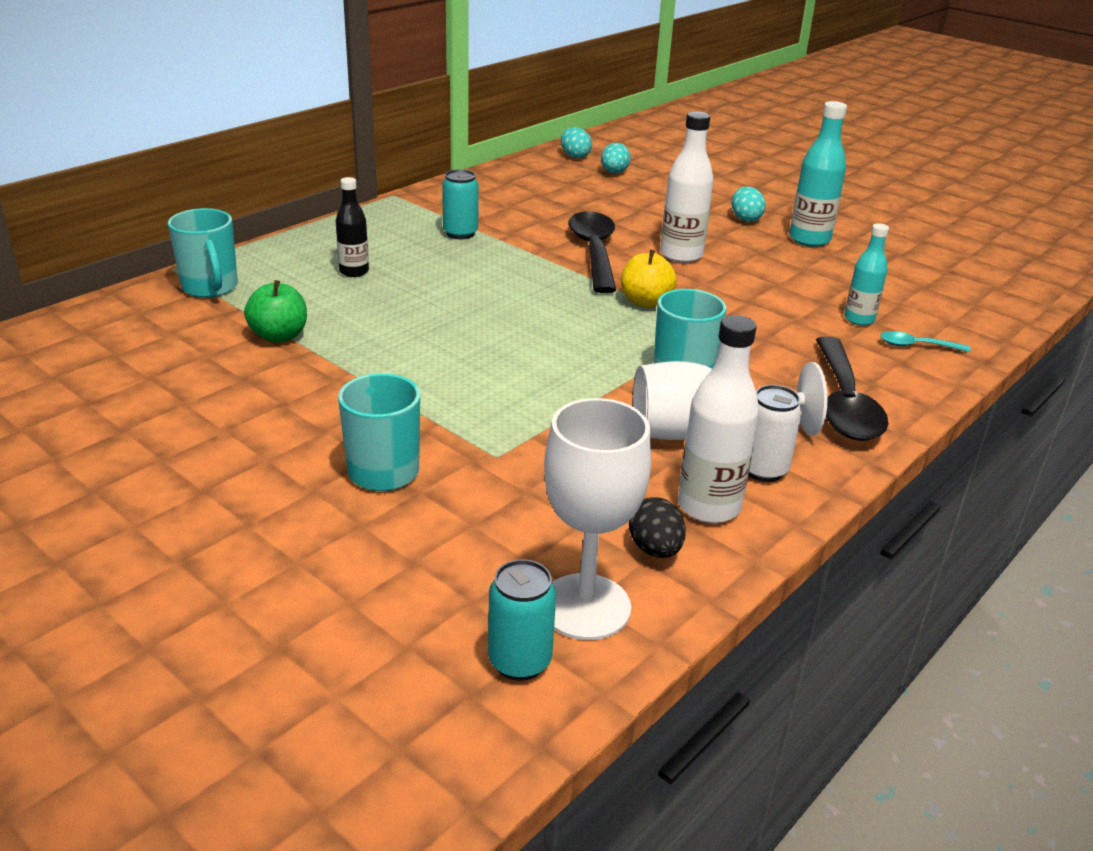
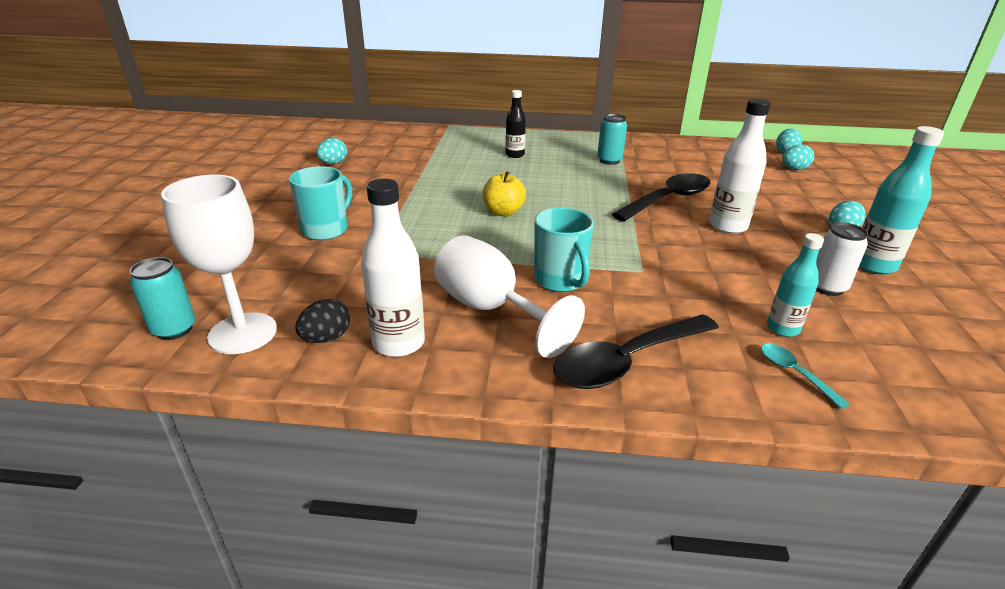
camera: 55 degrees right, 0 degrees up
(158, 396) = (333, 163): none -> turquoise egg
(210, 287) = (444, 137): turquoise mug -> none
(279, 336) = (422, 164): green apple -> none
(645, 301) = (635, 236): yellow apple -> yellow apple (503, 212)
(763, 470) = (473, 352): white can -> white can (827, 287)

